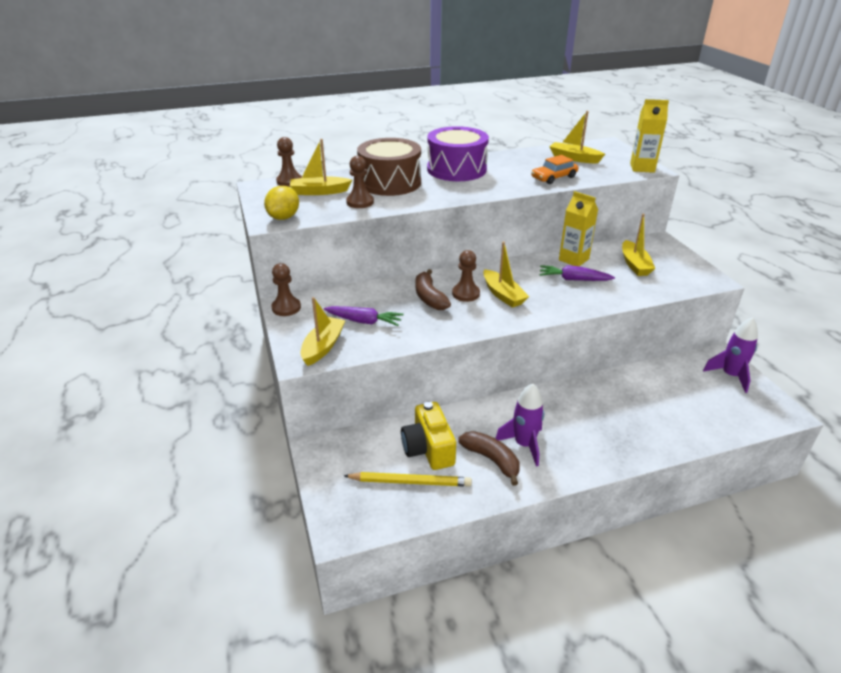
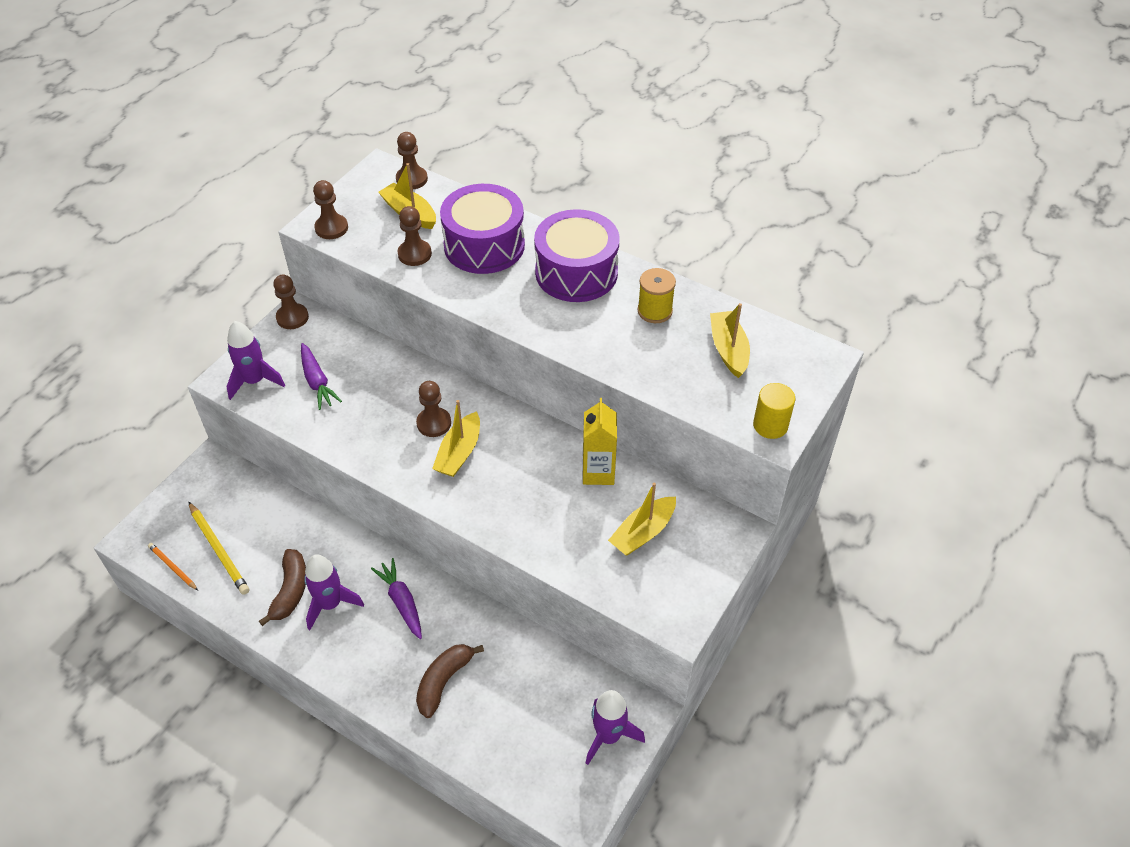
camera: 50 degrees right, 15 degrees up
(284, 217) = (331, 228): yellow lemon -> brown pawn
(323, 347) = (255, 381): yellow boat -> purple rocket
(390, 182) = (484, 245): brown drum -> purple drum
(398, 517) = (173, 567): none -> orange pencil
(428, 448) = (269, 537): yellow camera -> none
(429, 297) = (401, 401): brown banana -> brown banana (444, 681)
(519, 163) = (655, 311): none -> yellow spool
(554, 177) = (643, 361): orange car -> none
(574, 279) = (550, 494): purple carrot -> purple carrot (402, 602)
(642, 168) = (770, 425): yellow carton -> yellow cylinder

